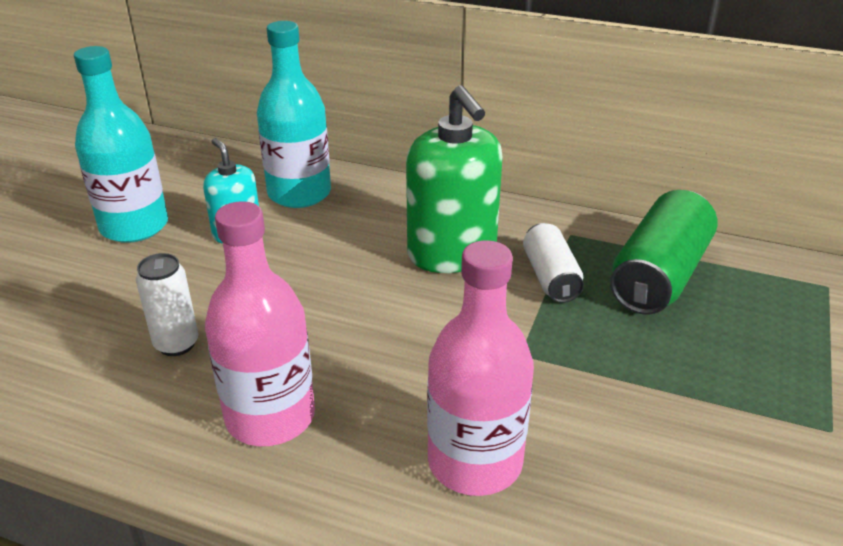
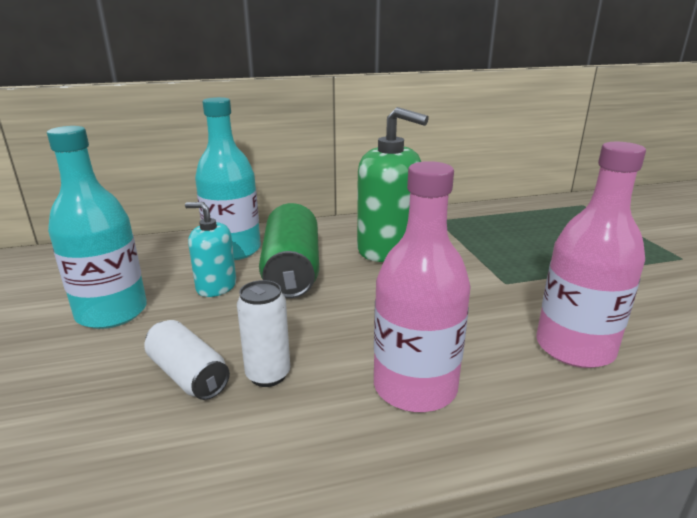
camera: 35 degrees left, 10 degrees down
(550, 277) = (460, 242): white can -> white can (188, 375)
(659, 276) = (510, 223): green can -> green can (292, 271)

